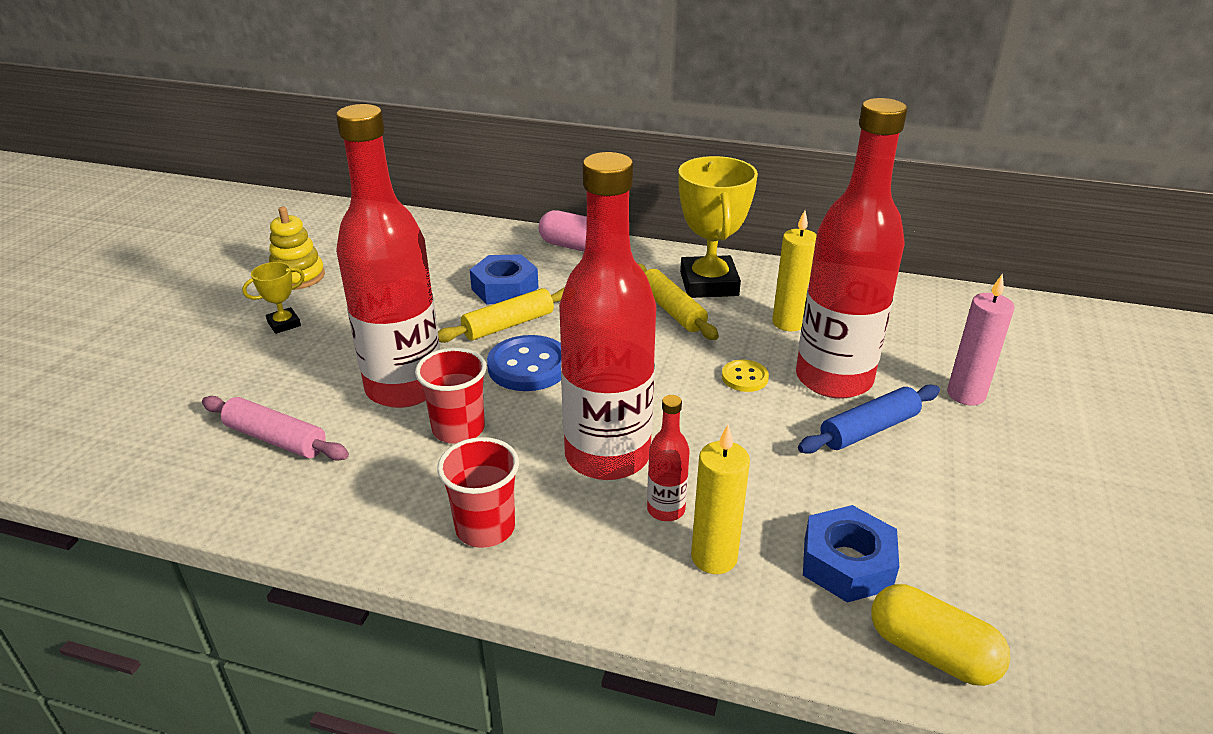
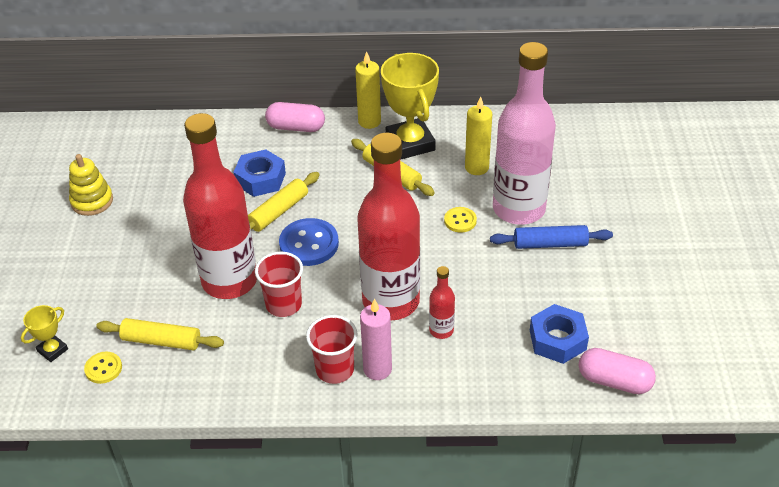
camera: 15 degrees left, 10 degrees up
(182, 456) = (103, 368): none -> yellow button
(275, 439) = (161, 341): pink rolling pin -> yellow rolling pin
(284, 324) = (108, 247): yellow trophy -> yellow trophy (52, 350)
(714, 557) = (480, 354): yellow candle -> yellow candle (369, 121)
(833, 379) = (518, 209): red bottle -> pink bottle
(869, 430) = (550, 244): blue rolling pin -> blue rolling pin turned 45 degrees clockwise
(931, 652) = (614, 381): yellow capsule -> pink capsule
(966, 394) = (605, 203): pink candle -> pink candle (377, 369)

